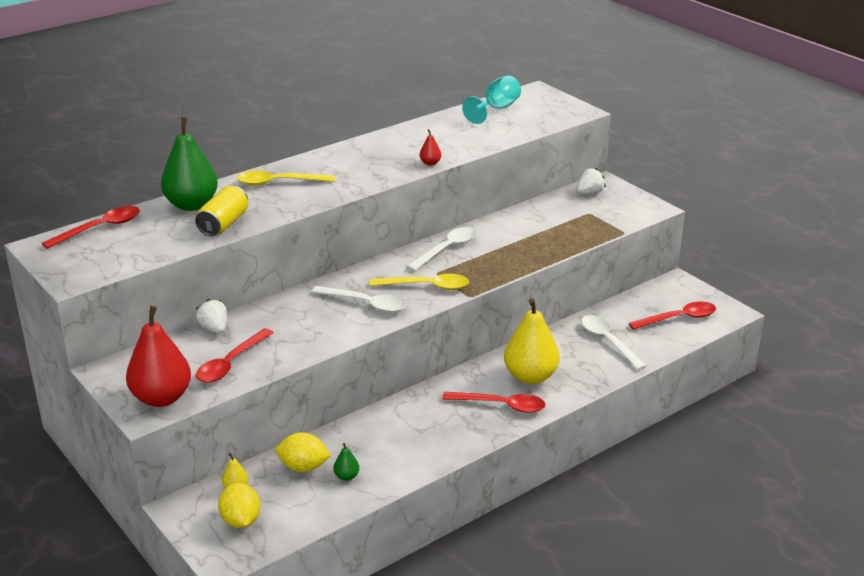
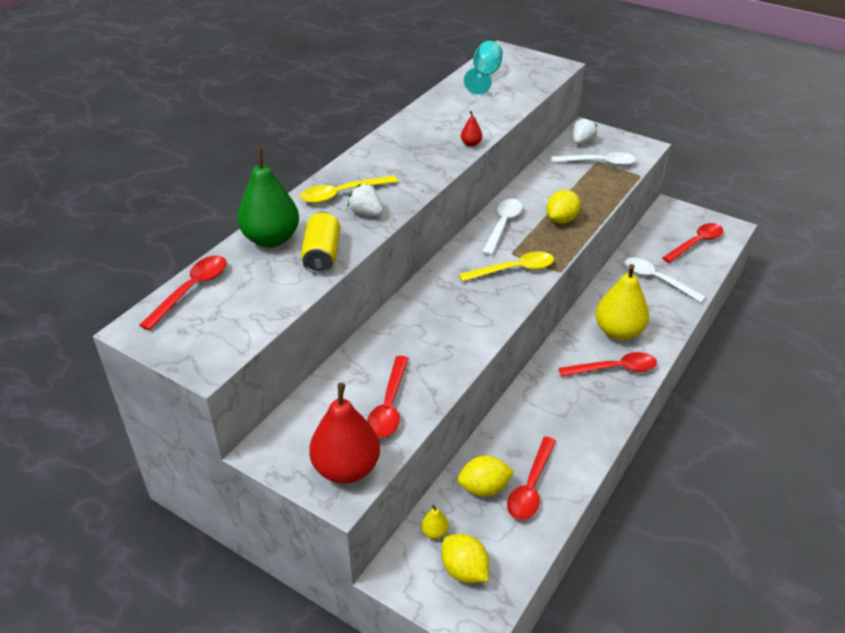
camera: 20 degrees left, 10 degrees up
(214, 329) = (344, 368): white strawberry -> white strawberry (366, 213)
(346, 476) = (531, 486): green pear -> red spoon
(365, 304) = (472, 302): white spoon -> white spoon (599, 163)
(508, 255) = (561, 220): none -> yellow lemon

